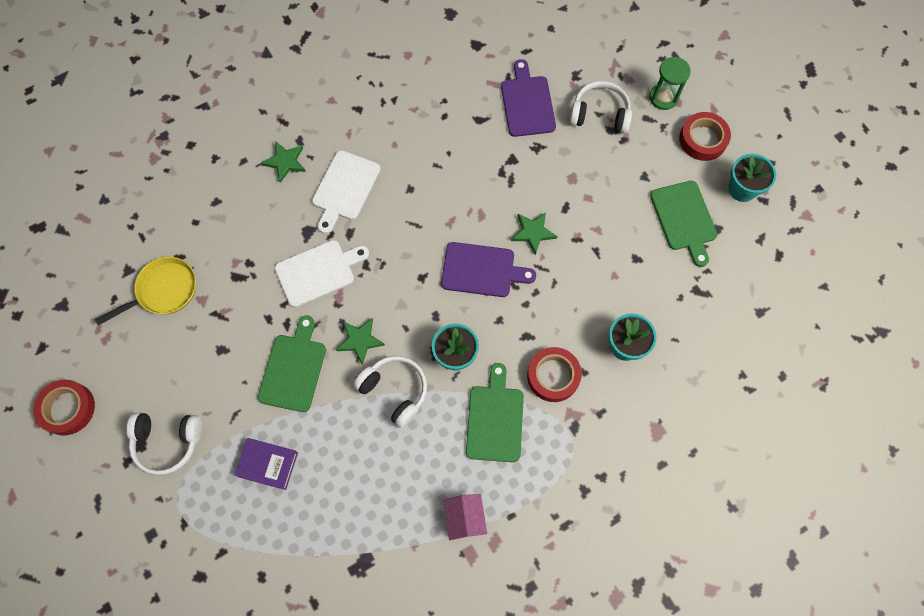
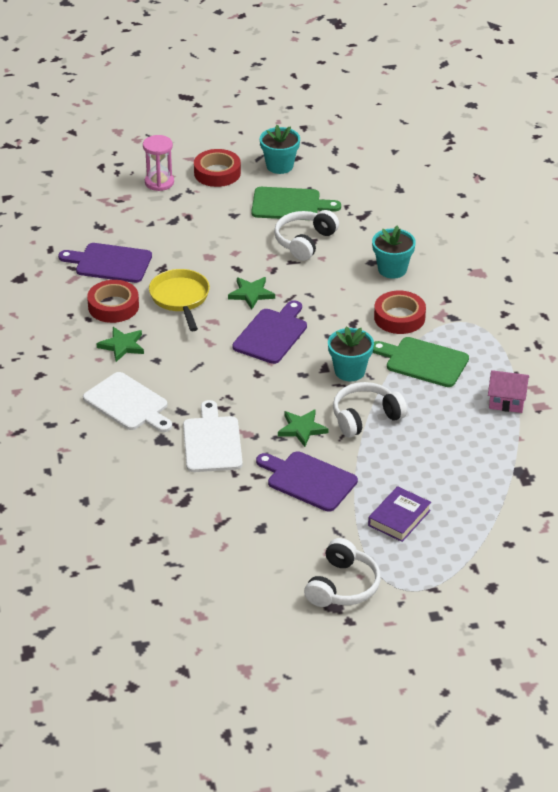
camera: 70 degrees left, 30 degrees down
(68, 408) = (267, 659): red tape -> red tape (113, 306)
(163, 291) = (169, 560): yellow pan -> yellow pan (180, 298)
(285, 162) = (69, 439): green star -> green star (122, 346)
(293, 369) = (308, 480): green cutting board -> purple cutting board
(599, 114) = (152, 223): white headphones -> white headphones (304, 241)
(663, 97) = (159, 182): green hourglass -> pink hourglass

